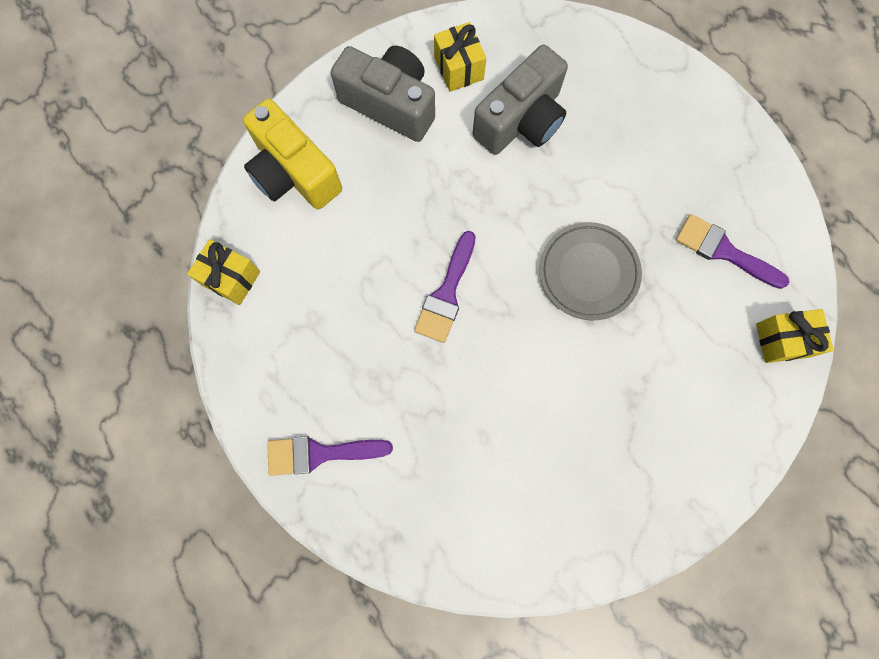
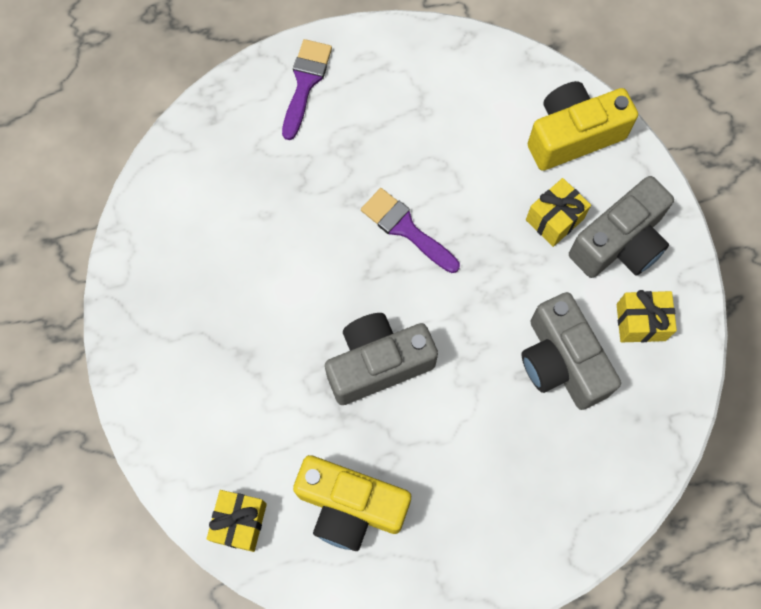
camera: 110 degrees right, 5 degrees down
(231, 278) = (487, 57): yellow gift -> yellow gift (554, 219)
(588, 272) = (378, 364): grey plate -> grey camera
(723, 251) = (350, 506): purple brush -> yellow camera

